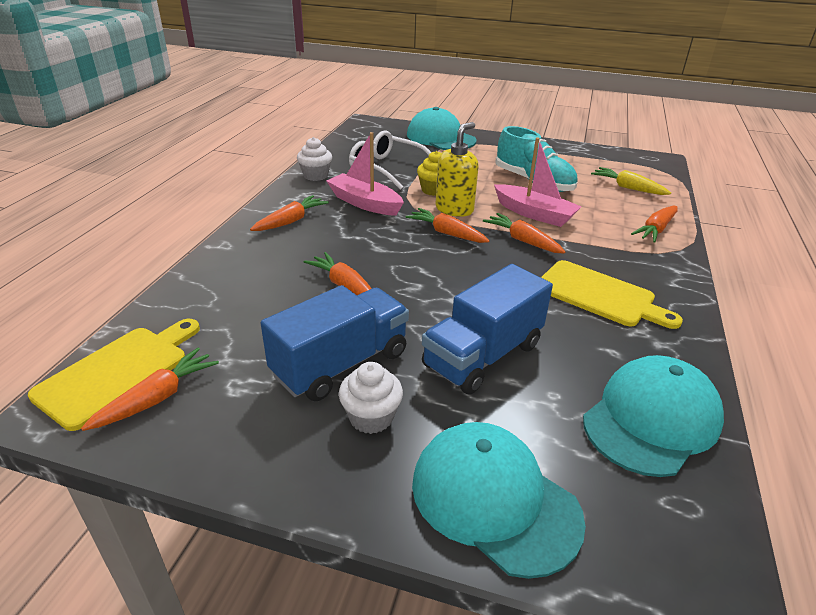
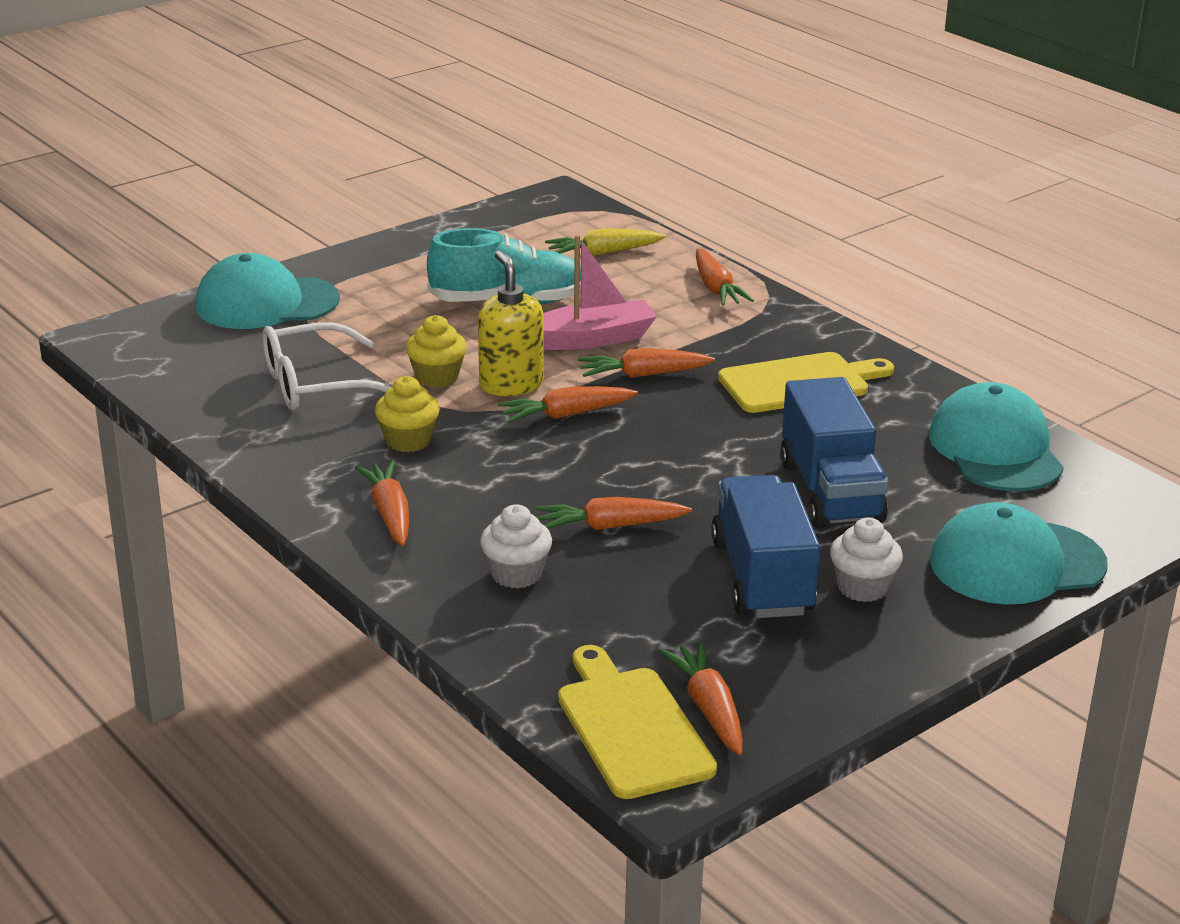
camera: 55 degrees left, 5 degrees down
(315, 176) = (261, 449): white cupcake -> white cupcake (516, 574)
(365, 203) = (408, 440): pink boat -> yellow cupcake

